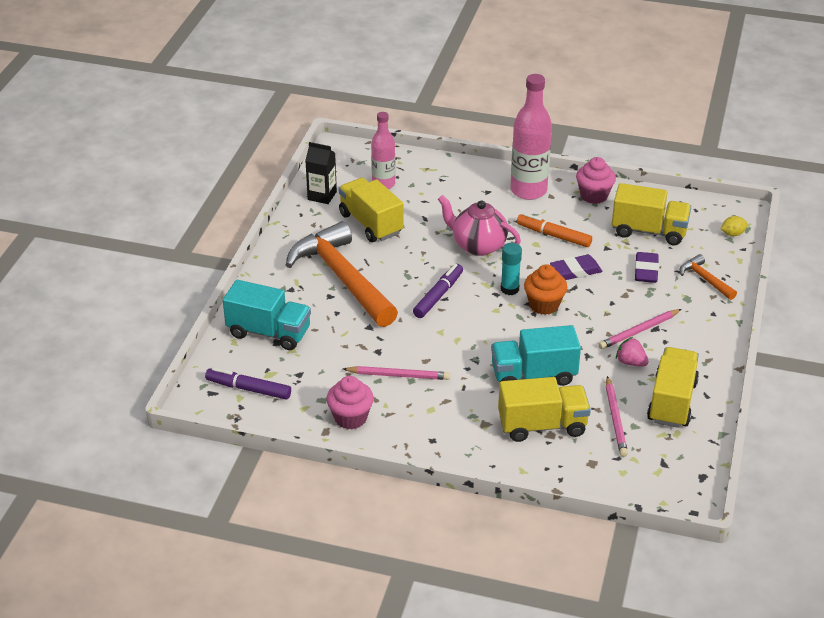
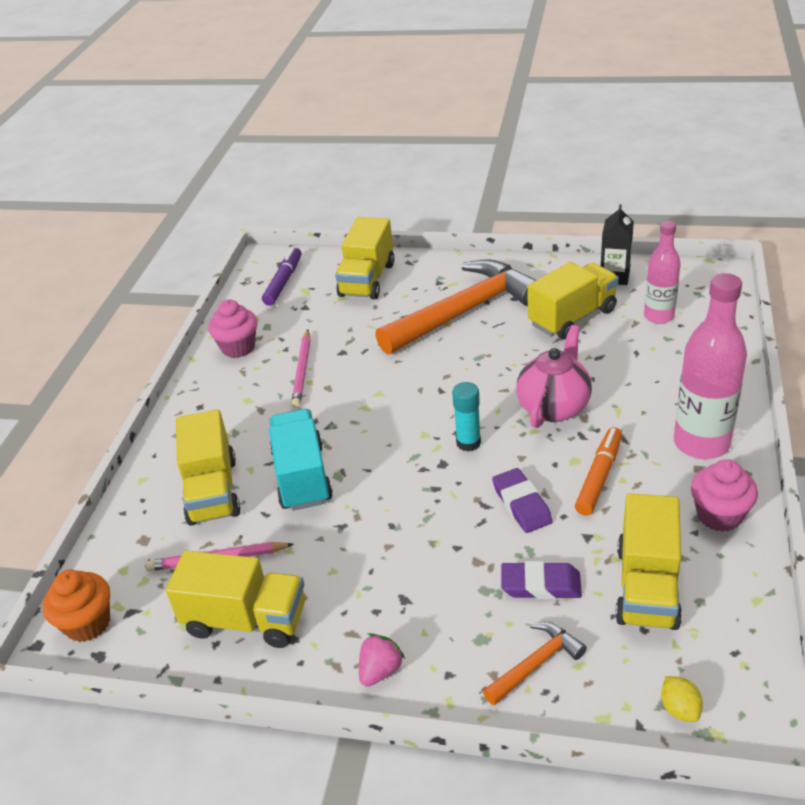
camera: 90 degrees right, 0 degrees up
(269, 332) = (367, 280): turquoise truck -> yellow truck
(438, 296) = (445, 384): purple marker -> none
(544, 305) = (440, 477): orange cupcake -> orange cupcake (88, 623)
(630, 362) = (328, 572): pink strawberry -> pink strawberry (380, 670)
(639, 331) = (395, 579): pink pencil -> none

